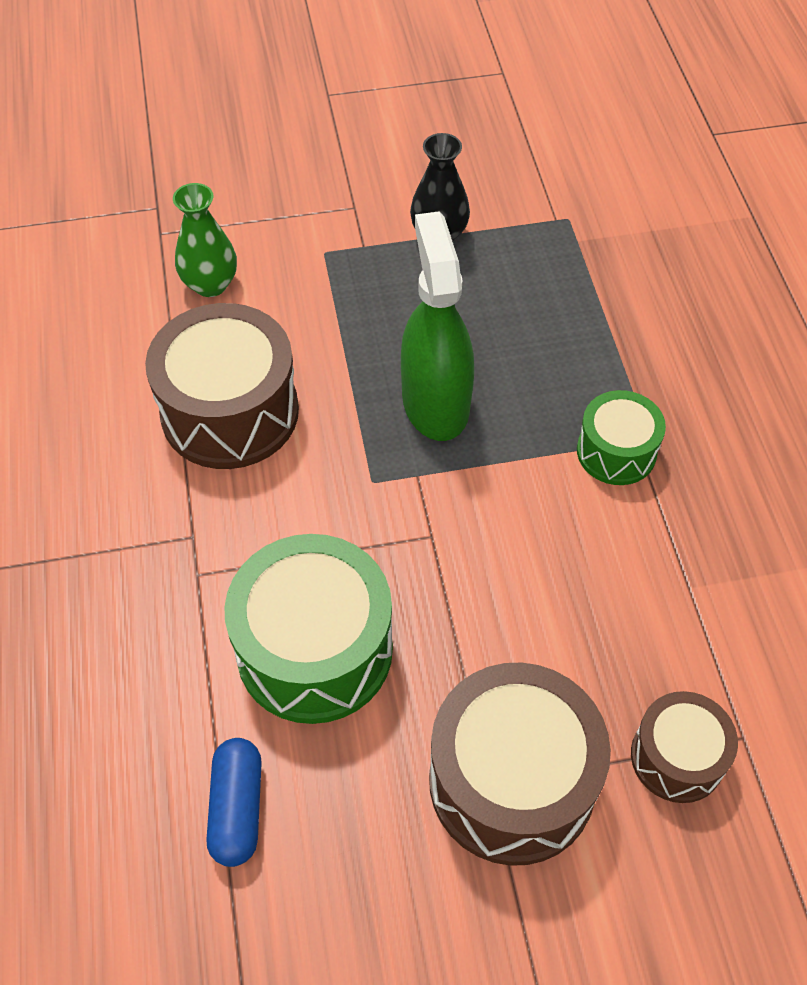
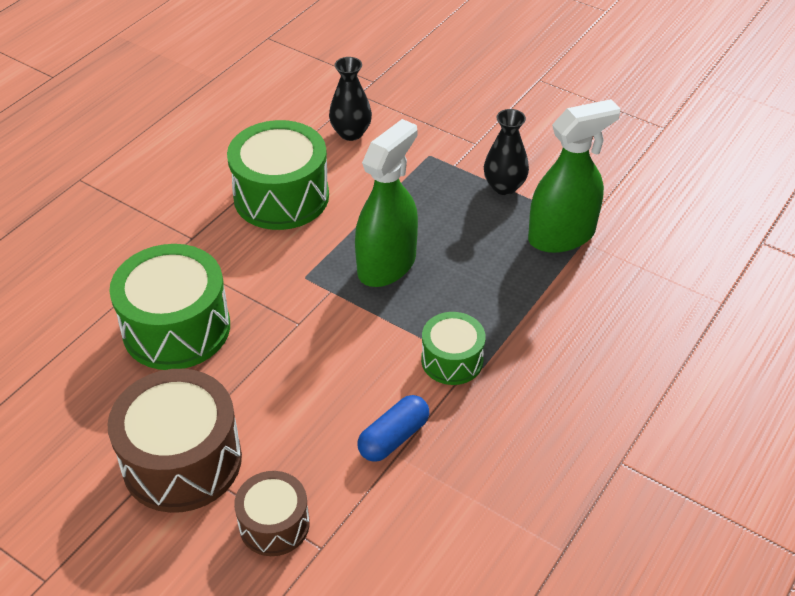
camera: 45 degrees right, 10 degrees down
(210, 284) = (351, 133): green vase -> black vase
(230, 412) = (281, 196): brown drum -> green drum
(237, 808) = (57, 364): blue capsule -> blue capsule (394, 437)
(552, 248) = (561, 236): none -> green spray bottle

